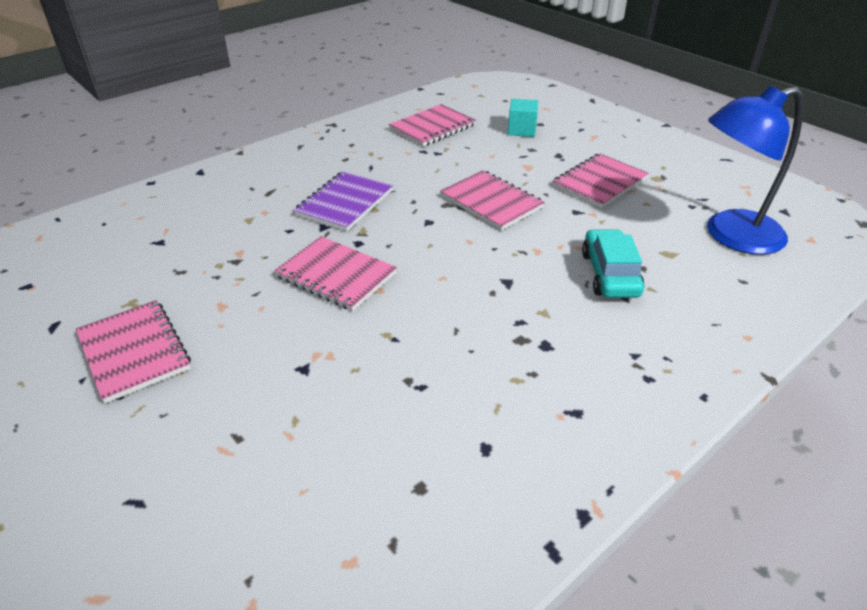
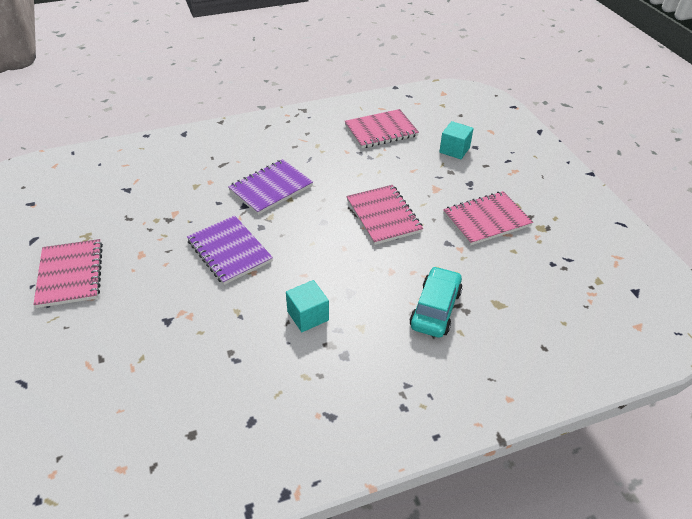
camera: 20 degrees right, 5 degrees up
(336, 275) = (229, 251): pink notebook -> purple notebook
(476, 317) = (308, 316): none -> turquoise cube
(731, 236) = (566, 302): blue lamp -> none

